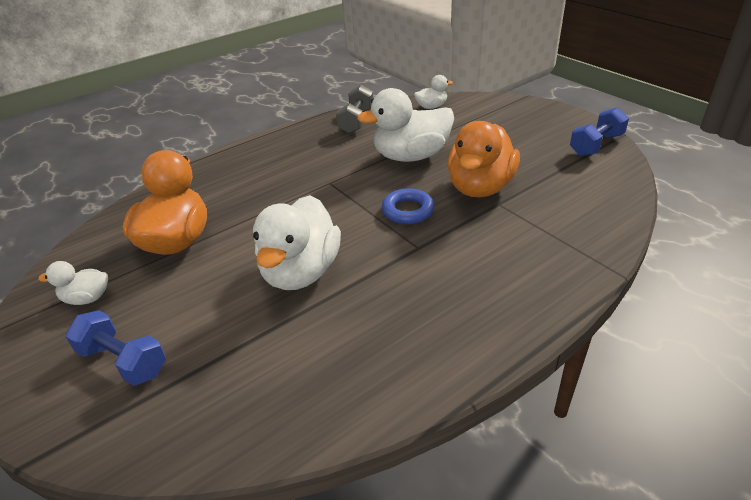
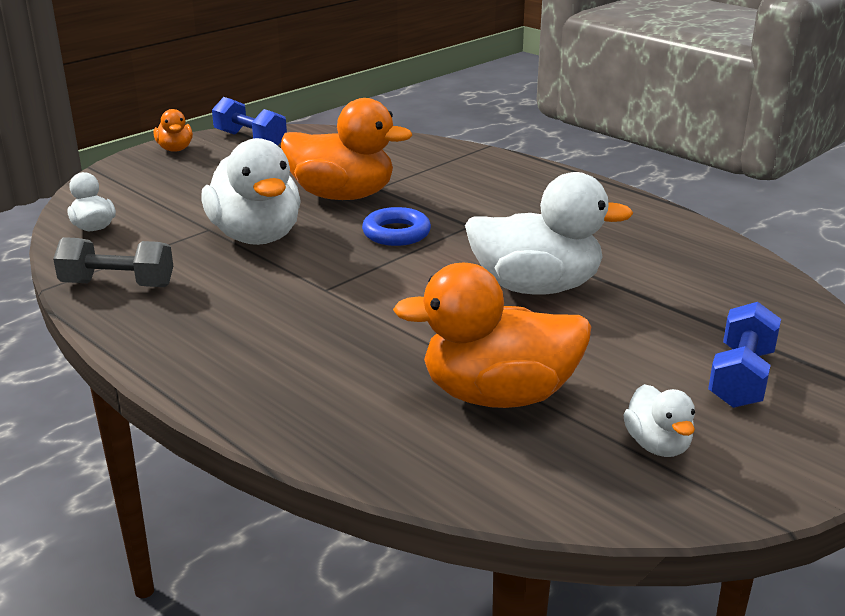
camera: 100 degrees left, 10 degrees down
(566, 118) = (175, 149): none -> orange duck

